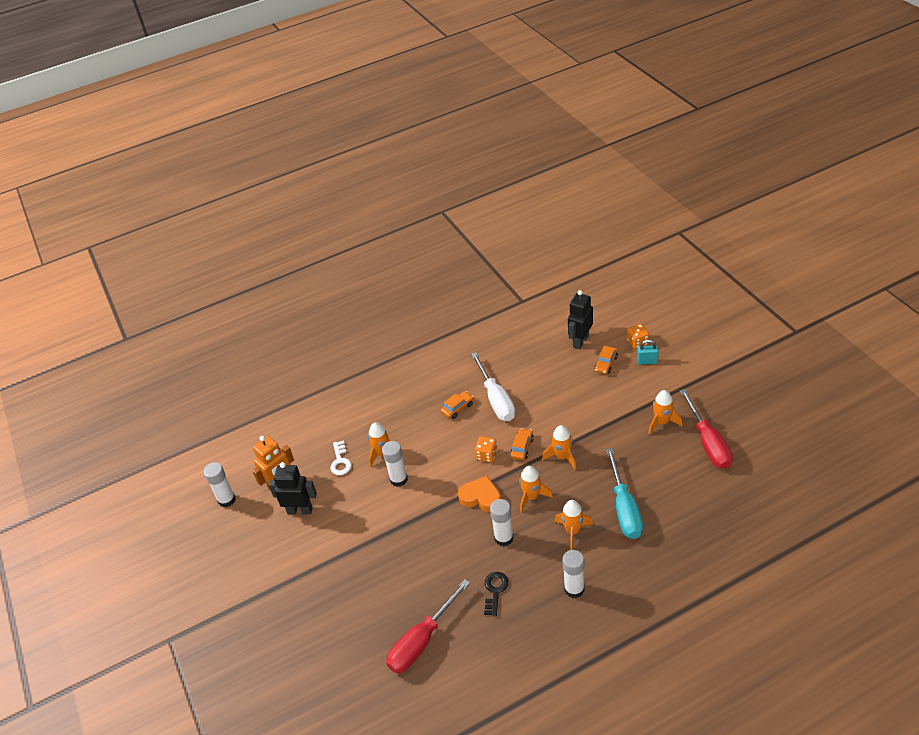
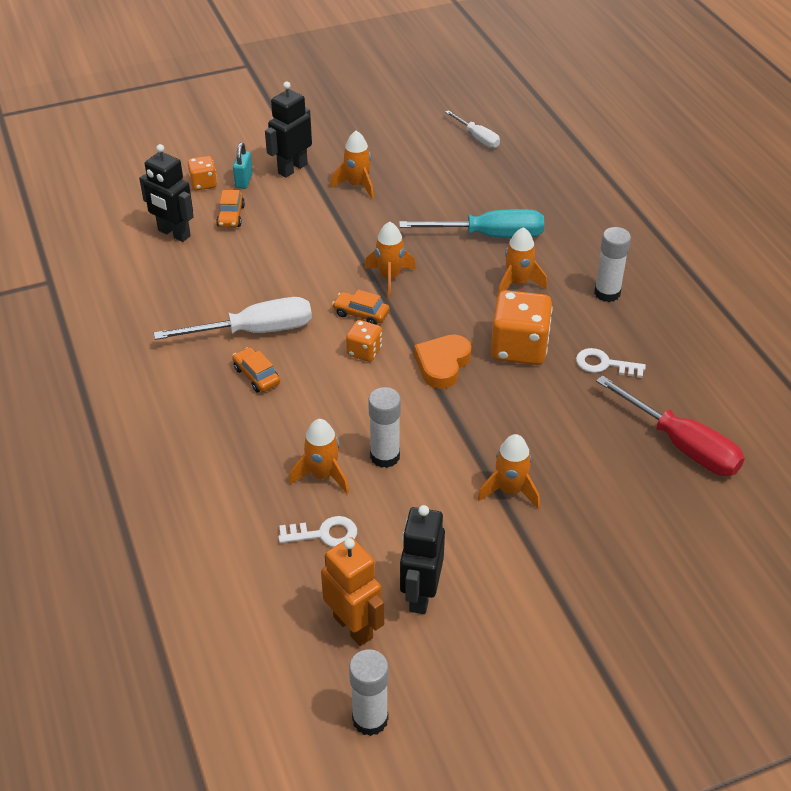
camera: 90 degrees left, 0 degrees up
(495, 591) = (604, 364): black key -> white key
(504, 538) = (519, 348): white glue stick -> orange dice
(531, 497) = (453, 314): orange rocket -> orange rocket (510, 490)
(606, 364) = (231, 216): orange car -> orange car turned 60 degrees clockwise
(670, 383) = (292, 168): none -> black robot
(708, 443) = (402, 156): red screwdriver -> none
(753, 486) = (477, 138): none -> white screwdriver

